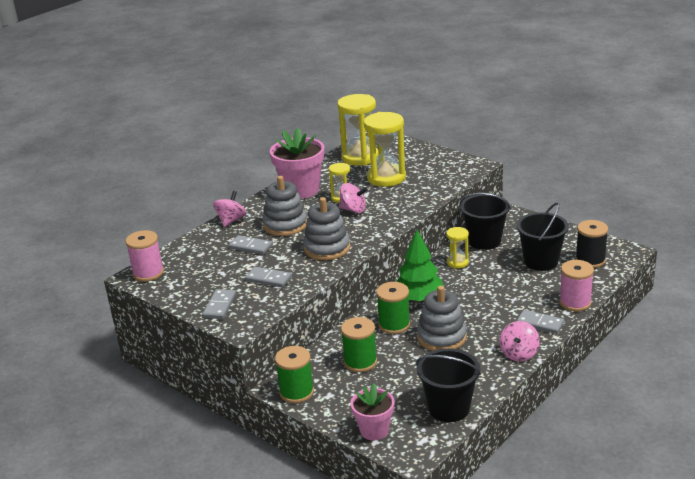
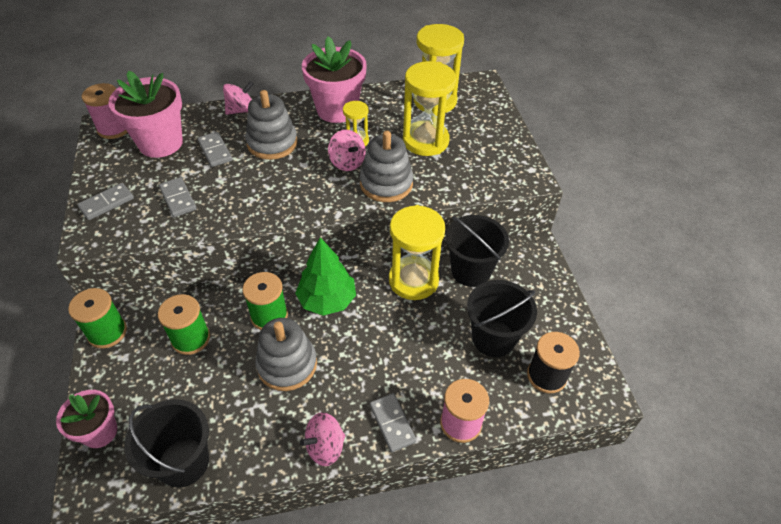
camera: 35 degrees right, 20 degrees up
(201, 262) = (160, 143): none -> pink flower pot
(327, 248) = (266, 195): grey stacking toy -> grey stacking toy (386, 184)
(457, 262) = (413, 280): yellow hourglass -> yellow hourglass, size x1.91

